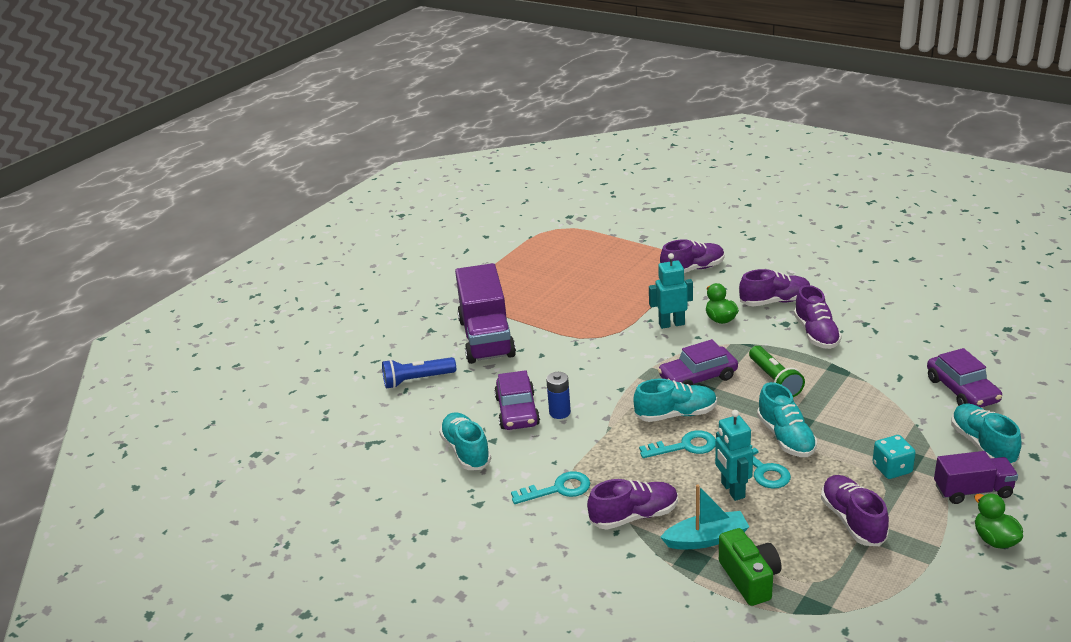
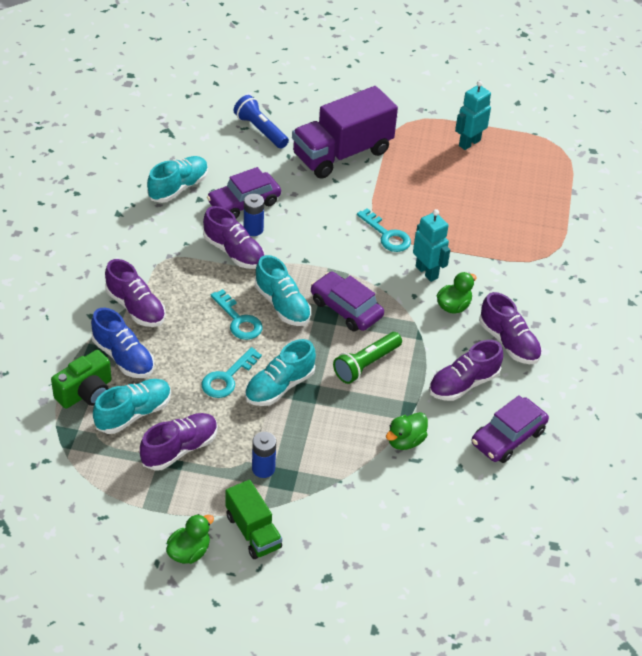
camera: 60 degrees right, 15 degrees up
(558, 489) = (152, 254): turquoise key -> turquoise key (387, 235)
(693, 269) = (538, 267): purple shoe -> purple shoe (234, 252)
(706, 539) = (123, 357): turquoise boat -> blue shoe
(732, 490) = (191, 362): turquoise robot -> turquoise robot (469, 143)
(876, 378) = (405, 441): none -> green duck
(892, 468) = (263, 469): turquoise dice -> blue battery
(962, 390) = (414, 512): purple car -> purple car (508, 437)
(972, 491) = (253, 531): purple truck -> green truck
(982, 445) = (327, 535): turquoise shoe -> turquoise shoe (134, 413)

